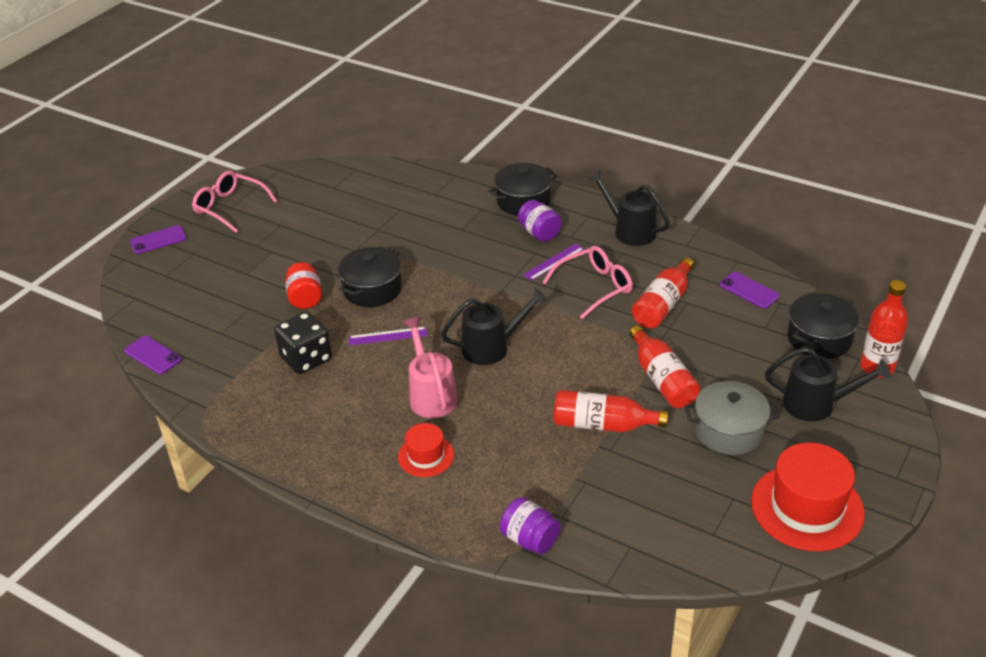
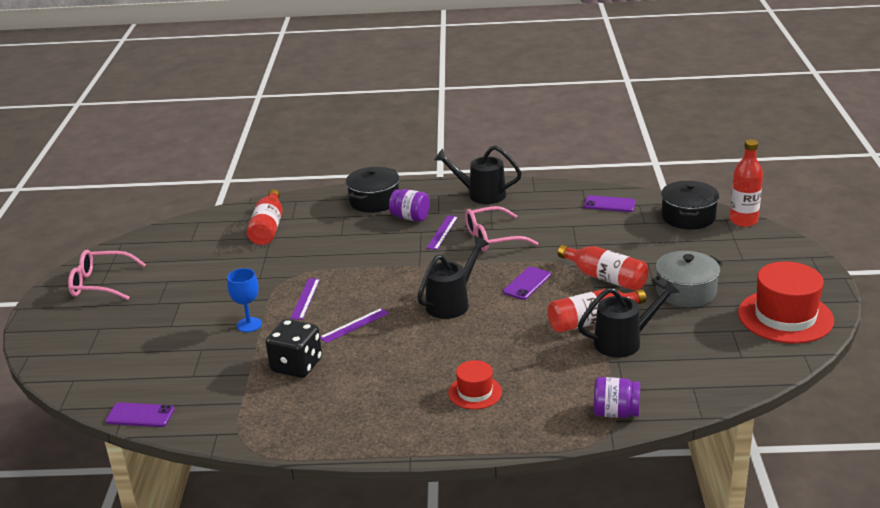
camera: 30 degrees left, 10 degrees down
(158, 240) = (50, 330): purple phone -> purple phone (527, 283)
(305, 298) = (249, 325): red jar -> blue goblet
(372, 289) = (305, 298): black pot -> purple ruler
(431, 394) = (435, 351): pink watering can -> none
(595, 287) = (492, 238): pink glasses -> pink glasses turned 135 degrees counterclockwise
(663, 305) = (556, 232): red bottle -> red bottle (268, 228)
(817, 404) = (728, 255): black watering can -> black watering can (624, 341)

